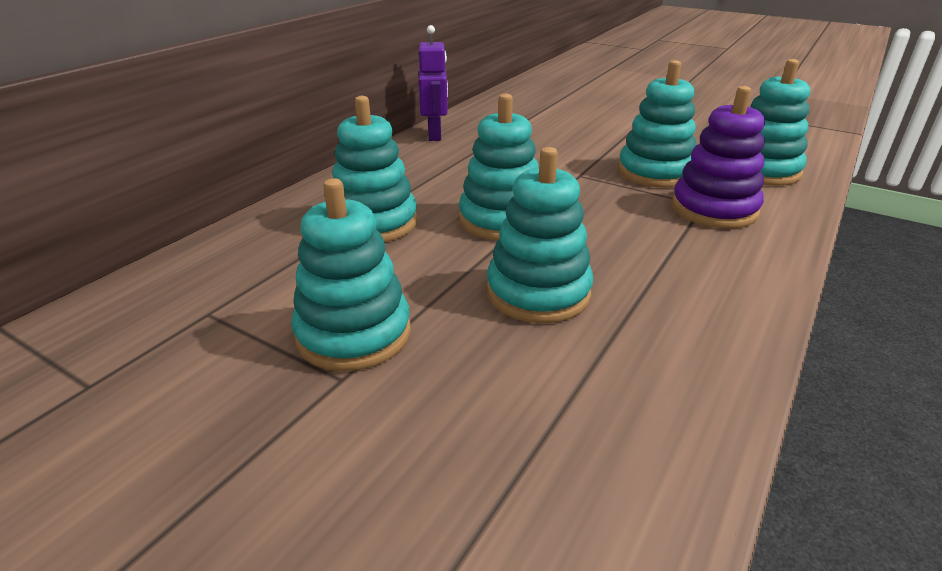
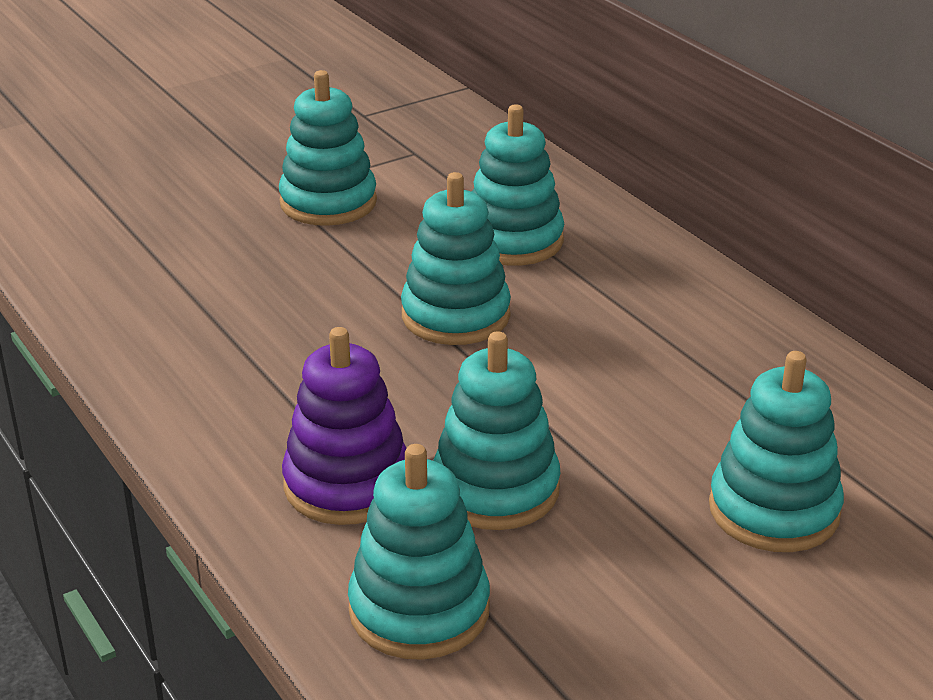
camera: 115 degrees right, 0 degrees up
(435, 135) = (776, 336): purple robot -> none
(538, 292) = (299, 294): turquoise stacking toy -> turquoise stacking toy (774, 510)

